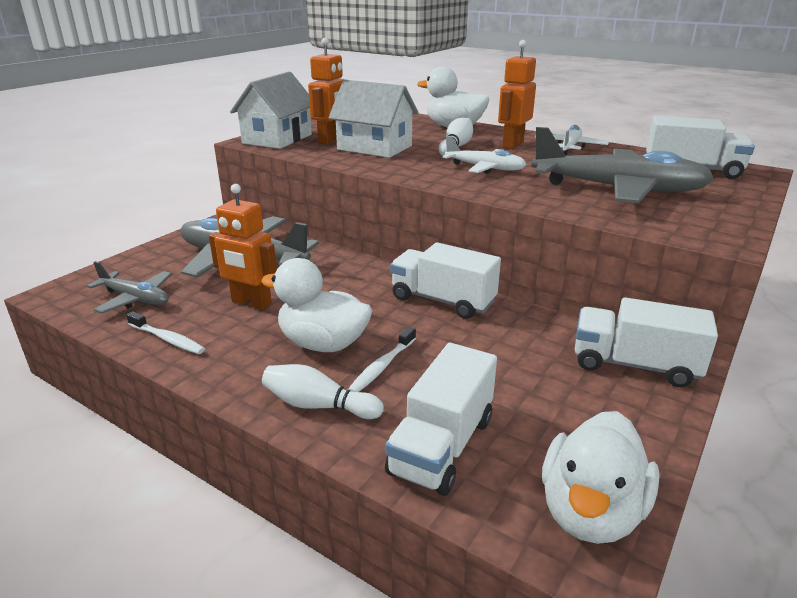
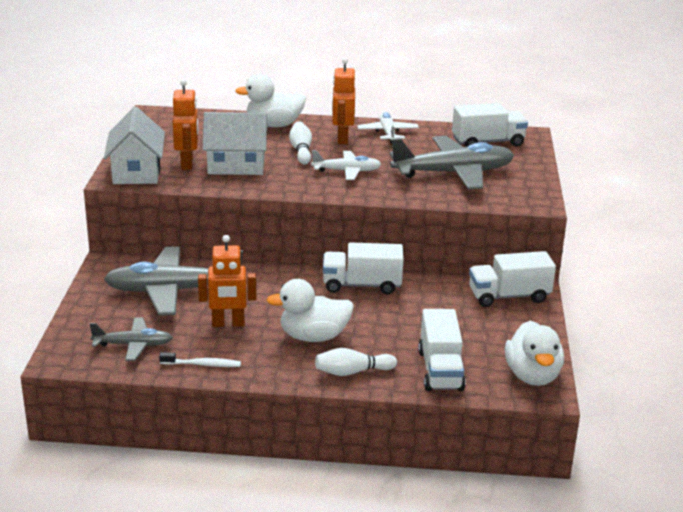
camera: 30 degrees left, 0 degrees up
(382, 366) = (366, 339): white toothbrush -> none

